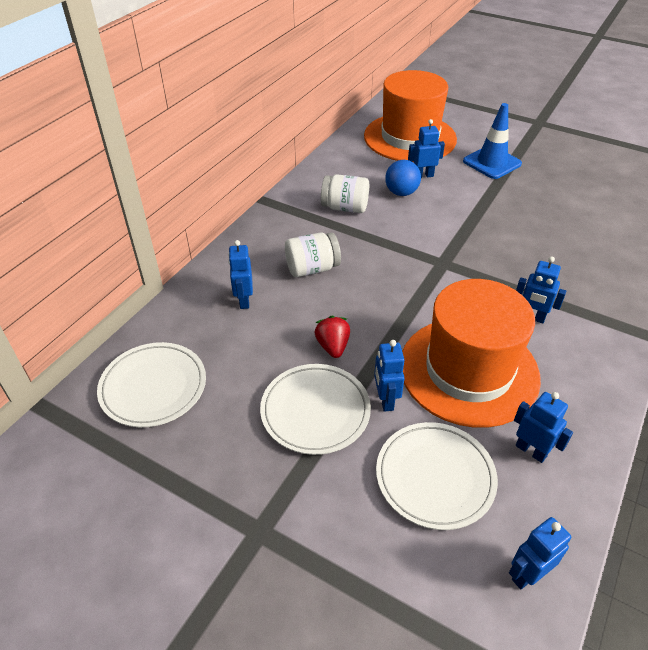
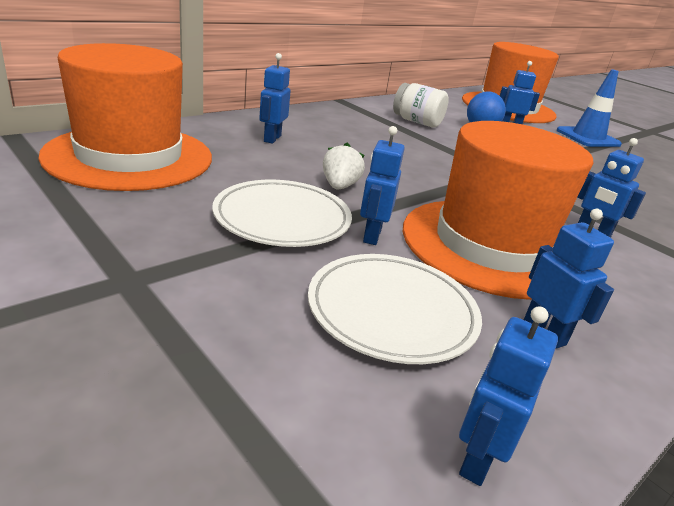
camera: 15 degrees right, 15 degrees down
(153, 387) = (129, 156): white plate -> orange hat
(312, 268) = (357, 141): white jar -> none
(333, 346) = (339, 186): red strawberry -> white strawberry
(527, 574) = (477, 458): blue robot -> blue robot turned 45 degrees counterclockwise

